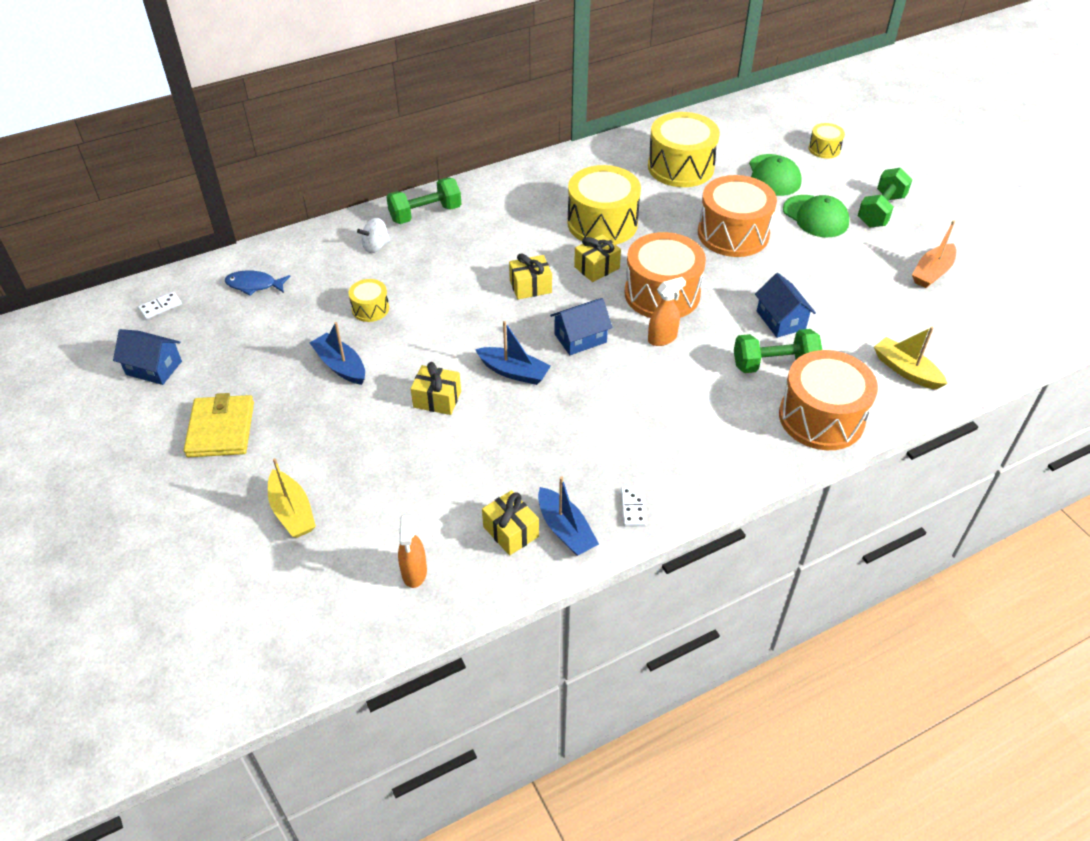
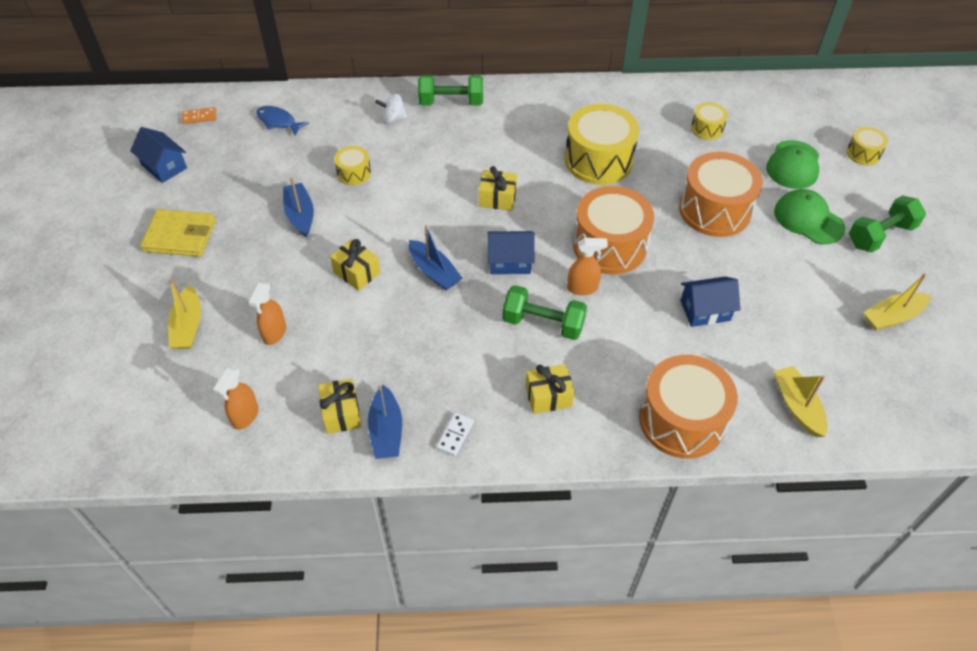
camera: 25 degrees right, 5 degrees up
(160, 307) = (199, 117): white domino -> orange domino
(221, 429) = (180, 236): yellow wallet -> yellow wallet turned 75 degrees clockwise
(391, 485) = (274, 333): none -> orange spray bottle
(597, 267) = (566, 200): yellow gift -> yellow gift (548, 396)
(680, 167) = (707, 129): yellow drum -> yellow drum, size x0.49
(774, 364) = (670, 351): green dumbbell -> green dumbbell (543, 323)
(781, 320) = (705, 310): blue house -> blue house turned 75 degrees clockwise
(815, 216) = (808, 219): green cap -> green cap turned 150 degrees clockwise
(932, 272) = (892, 317): orange boat -> yellow boat

